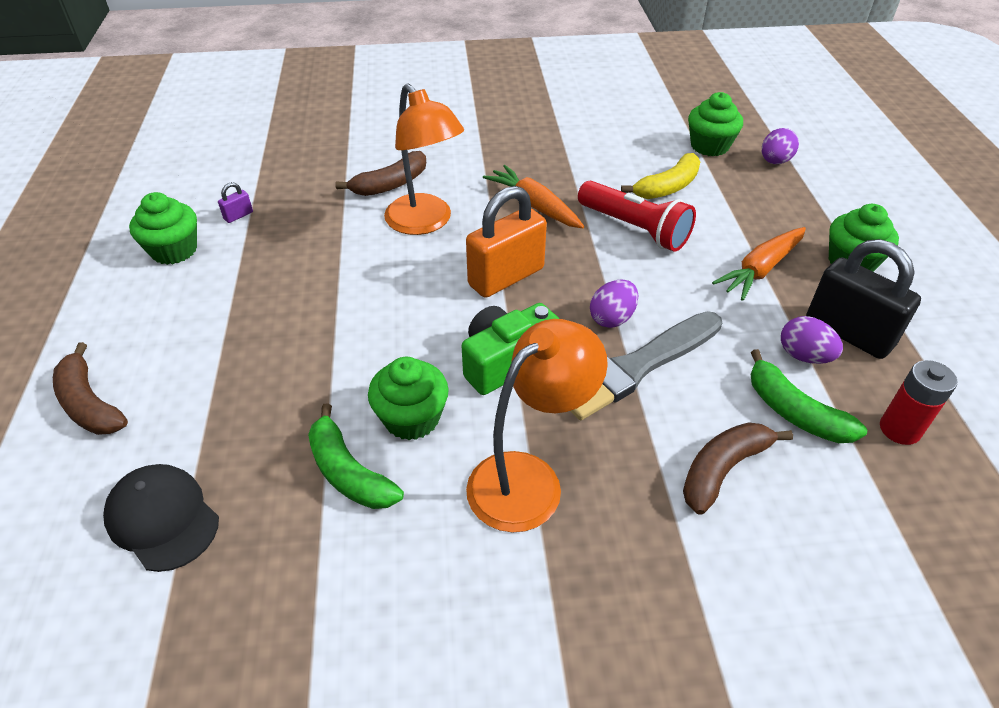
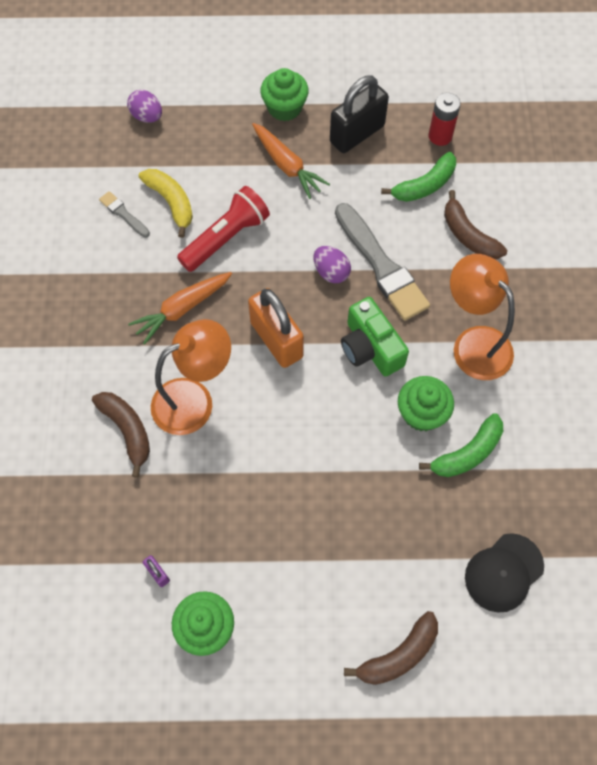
camera: 85 degrees left, 20 degrees up
(641, 159) = (123, 214): none -> grey brush
(709, 146) = (113, 157): green cupcake -> none
(804, 356) = (377, 166): purple egg -> none

